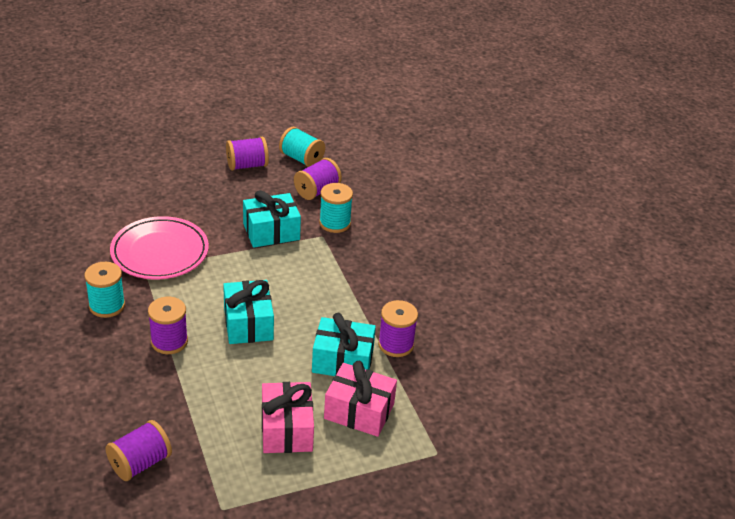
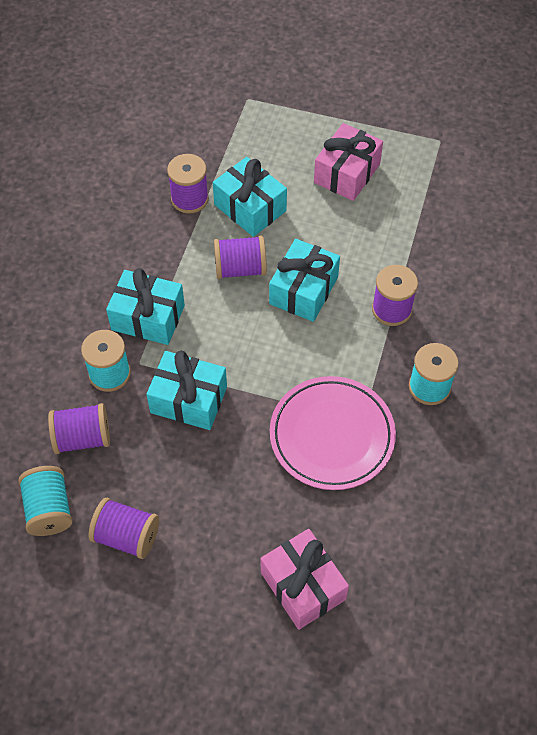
camera: 140 degrees left, 20 degrees up
(140, 463) = (482, 205): purple spool -> purple spool (240, 268)
(343, 260) = (148, 317): none -> turquoise gift
(359, 411) = (276, 158): pink gift -> pink gift (303, 586)

